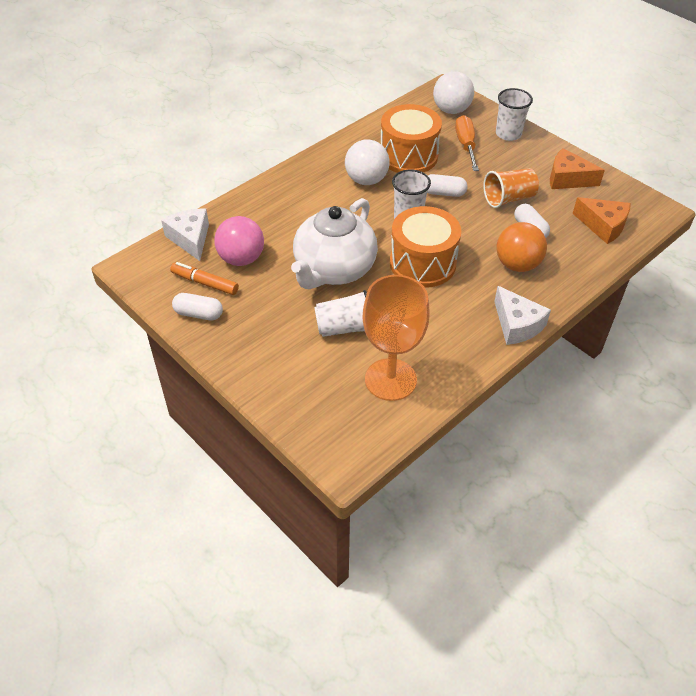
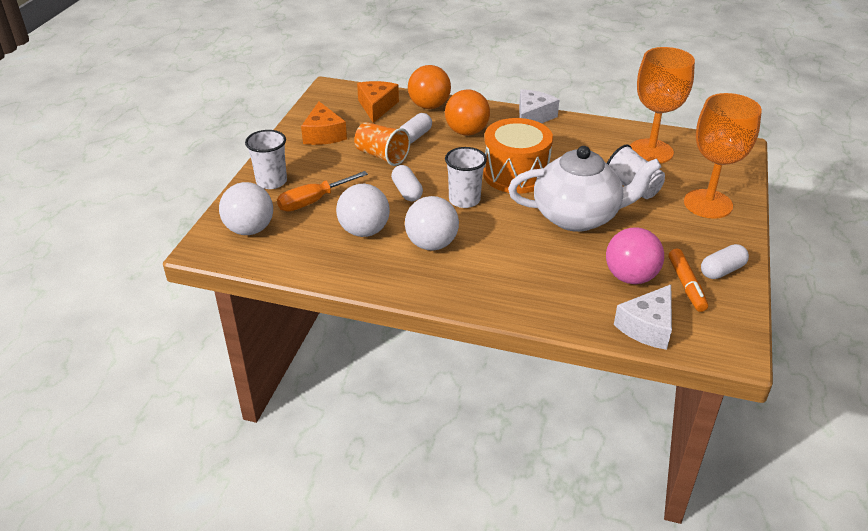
camera: 120 degrees left, 10 degrees down
(198, 314) = (722, 270): white capsule -> white capsule turned 75 degrees clockwise
(279, 365) = (708, 204): none -> orange goblet
(408, 156) = (364, 231): orange drum -> white ball
(585, 260) = (429, 106): none -> orange ball

